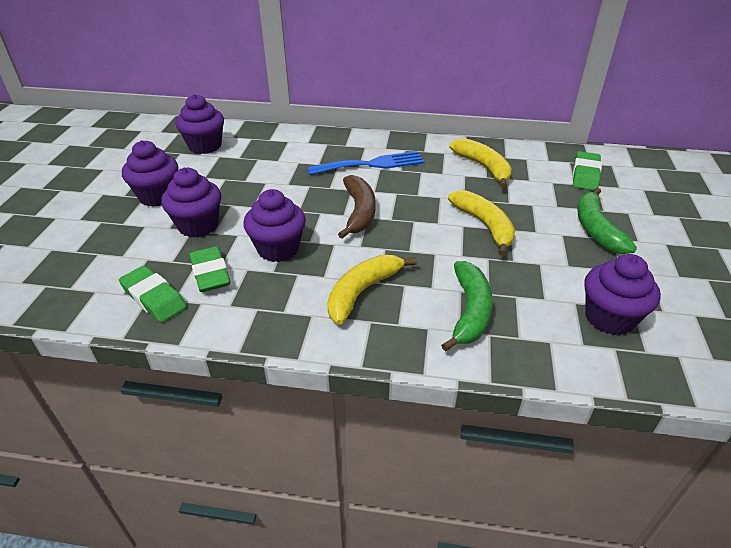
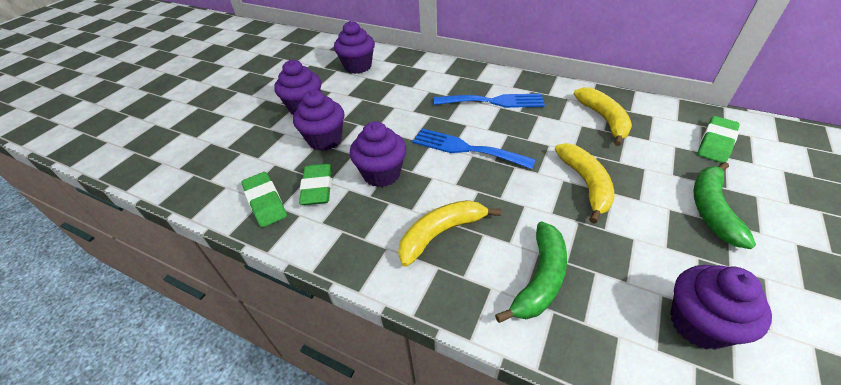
camera: 20 degrees right, 5 degrees up
(359, 212) = (466, 149): brown banana -> blue fork

